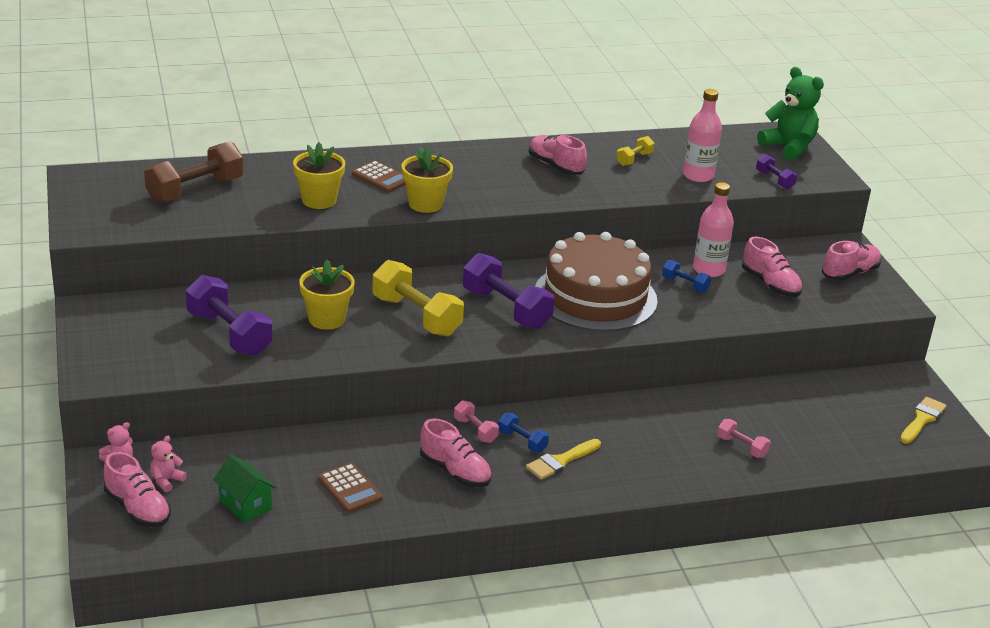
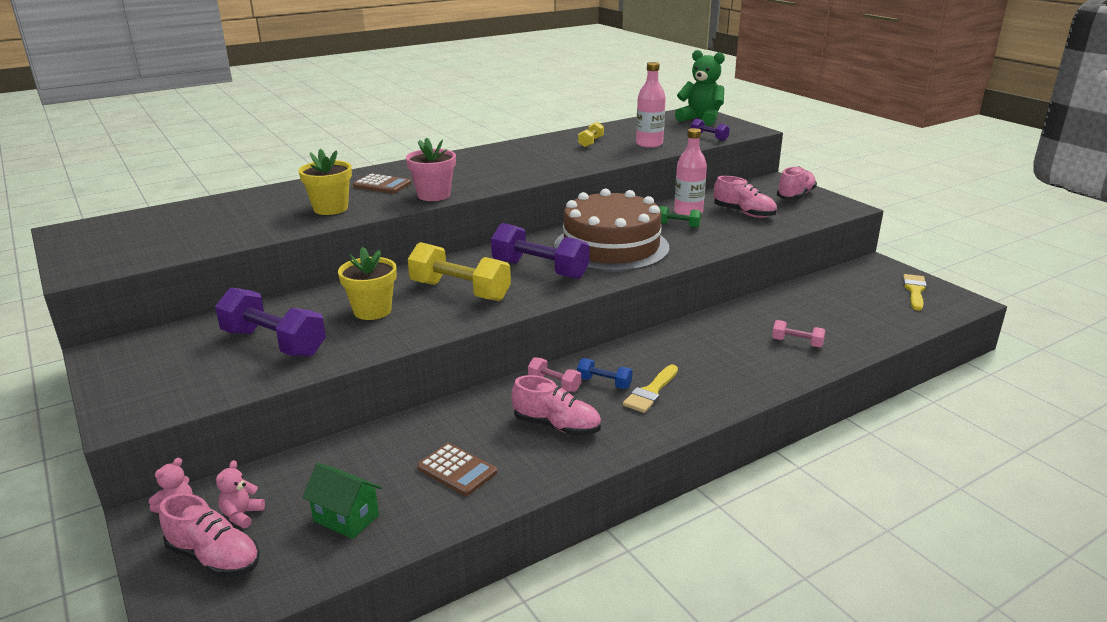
camera: 15 degrees left, 5 degrees down
(195, 190) = (200, 221): brown dumbbell -> none
(425, 204) = (434, 195): yellow flower pot -> pink flower pot
(555, 166) = (530, 155): pink shoe -> none
(685, 285) = (678, 225): blue dumbbell -> green dumbbell

